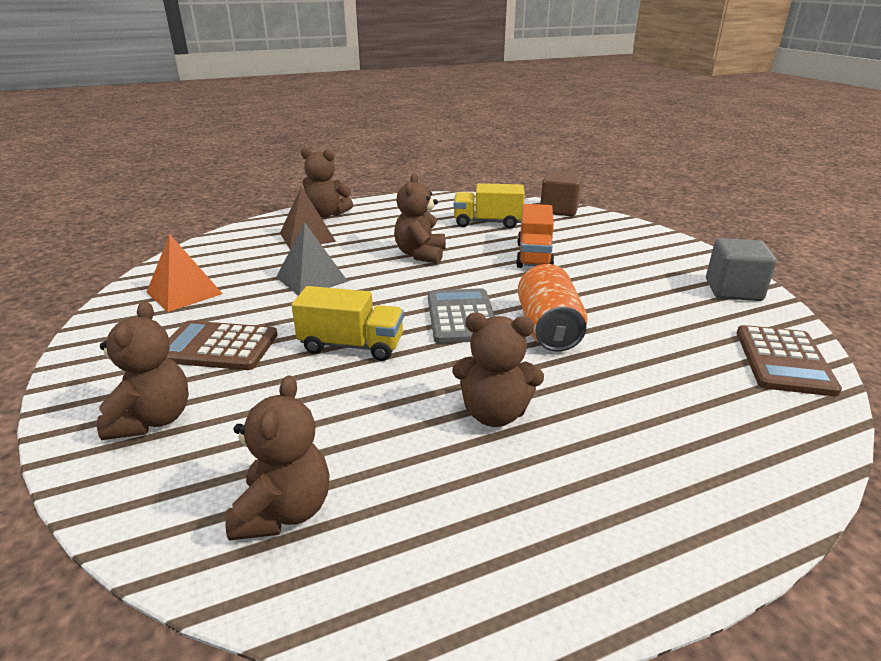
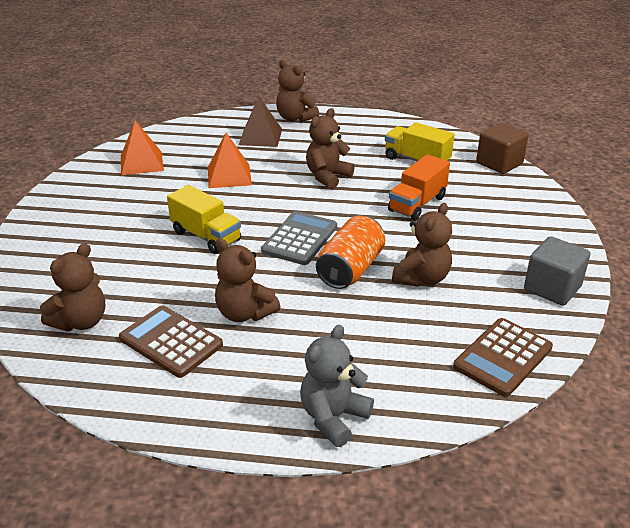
camera: 30 degrees right, 5 degrees up
(153, 419) = (60, 246): brown teddy bear -> brown teddy bear (422, 278)
(218, 347) = (129, 210): brown calculator -> brown calculator (171, 342)
(311, 279) = (229, 176): grey pyramid -> orange pyramid
(734, 492) = (333, 417): none -> grey teddy bear

